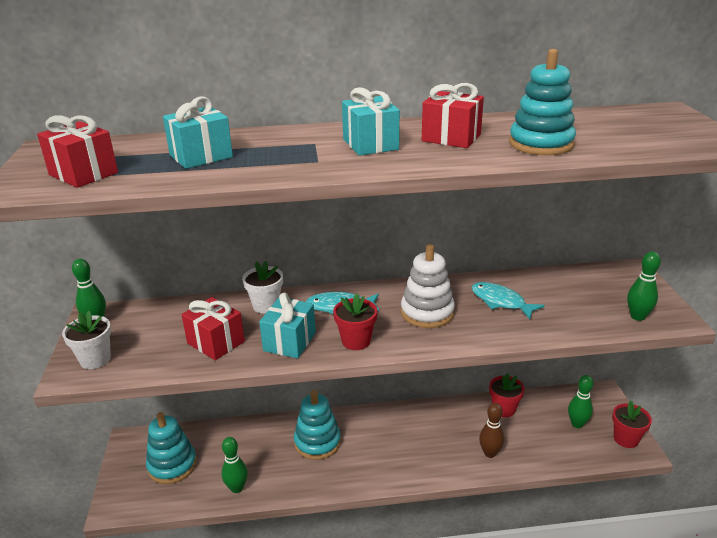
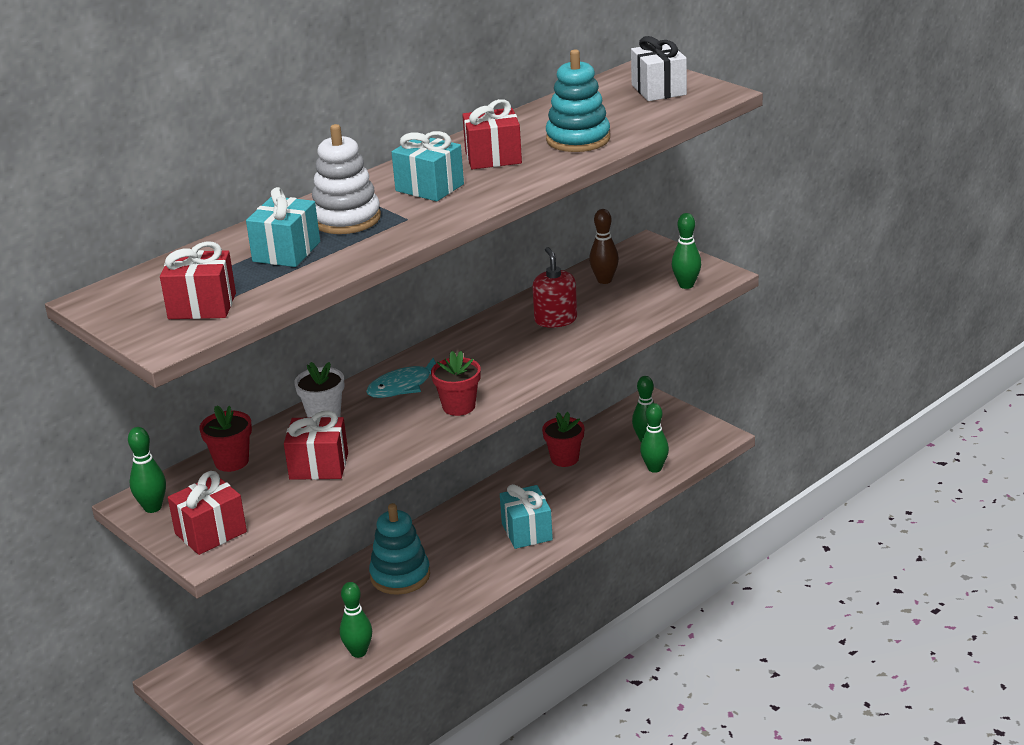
camera: 35 degrees left, 0 degrees up
(95, 359) = (211, 533): white flower pot -> red gift
(172, 465) = (259, 672): turquoise stacking toy -> none
(289, 341) = (394, 434): turquoise gift -> turquoise gift (527, 531)
(427, 312) = (497, 356): white stacking toy -> white stacking toy (346, 219)
(490, 453) = (586, 502): brown bowling pin -> brown bowling pin (604, 280)
(500, 302) = (555, 319): turquoise fish -> red soap dispenser
(565, 452) = (654, 468): none -> green bowling pin
(626, 439) = (699, 432): red flower pot -> red flower pot (231, 462)
(664, 127) = (658, 90): none -> white gift

